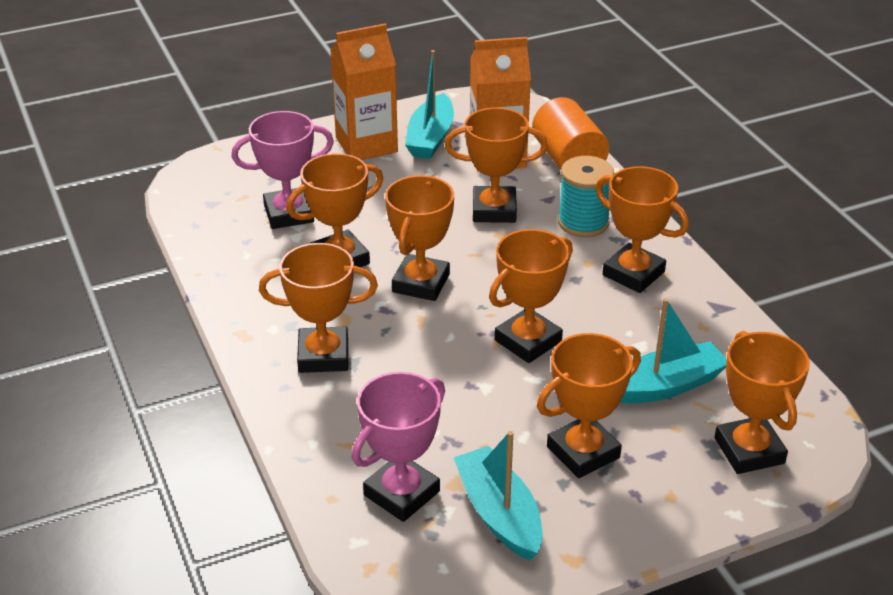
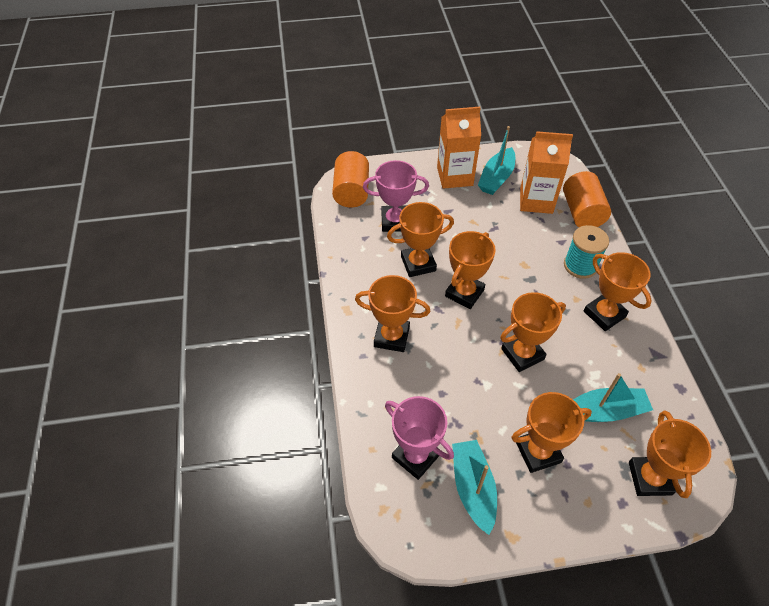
camera: 15 degrees right, 15 degrees up
(209, 187) = (351, 192): none -> orange cylinder
(401, 493) = (415, 456): pink trophy -> pink trophy turned 75 degrees clockwise
(494, 210) = (524, 244): orange trophy -> none

